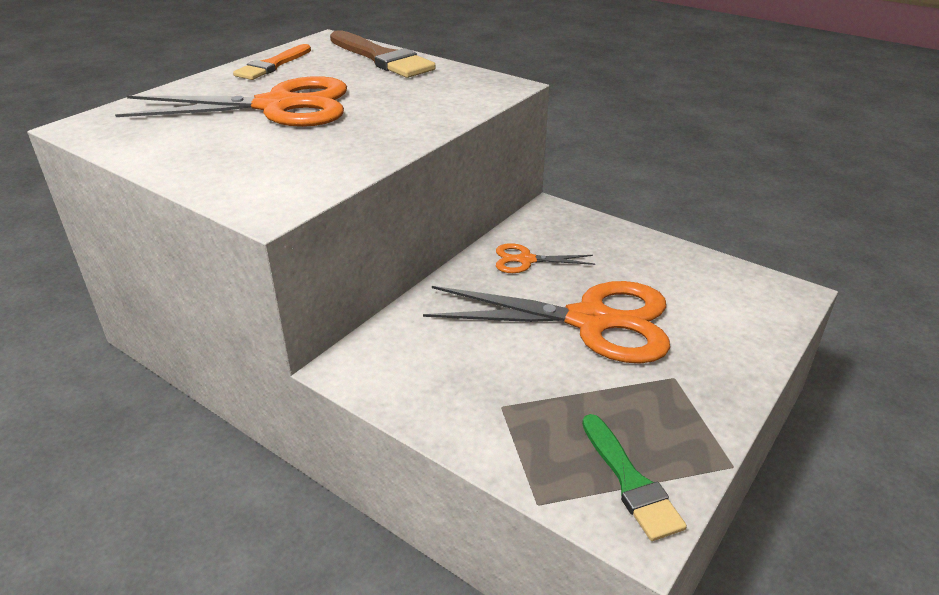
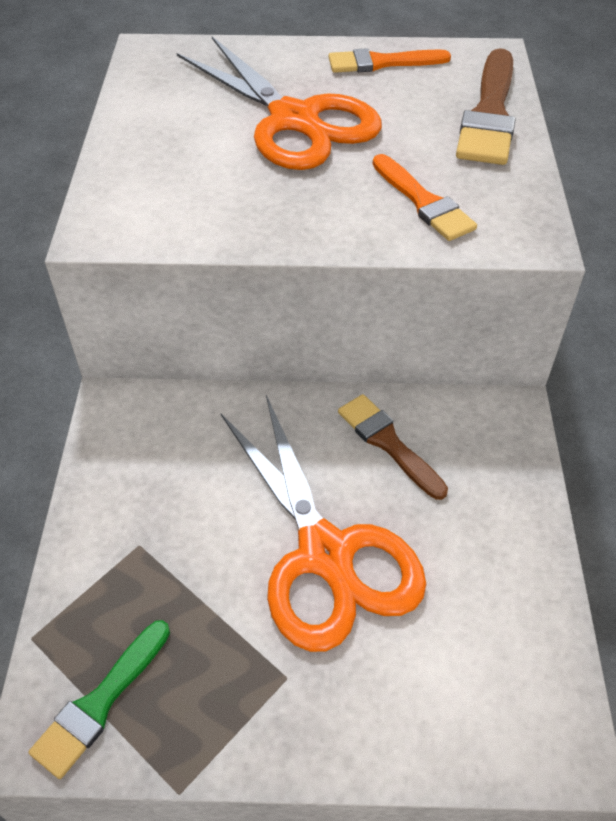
camera: 55 degrees right, 15 degrees up
(429, 99) = (424, 202): none -> orange brush
(526, 260) = (388, 443): orange scissors -> brown brush

